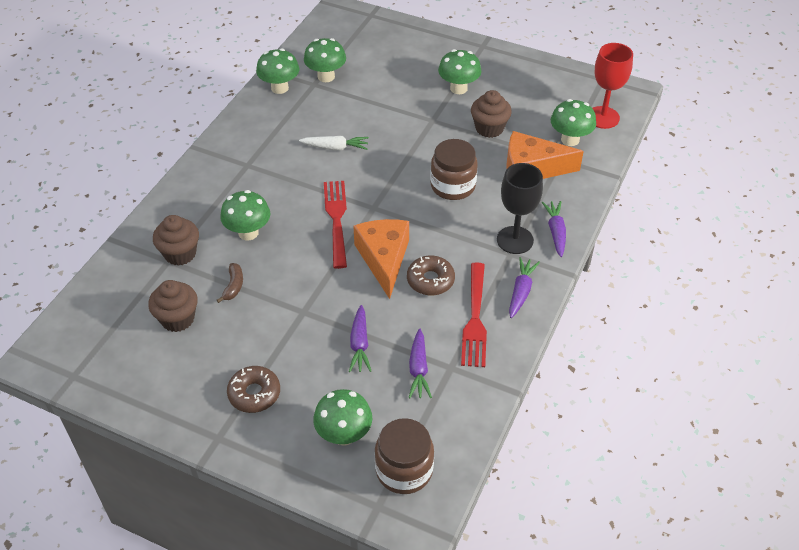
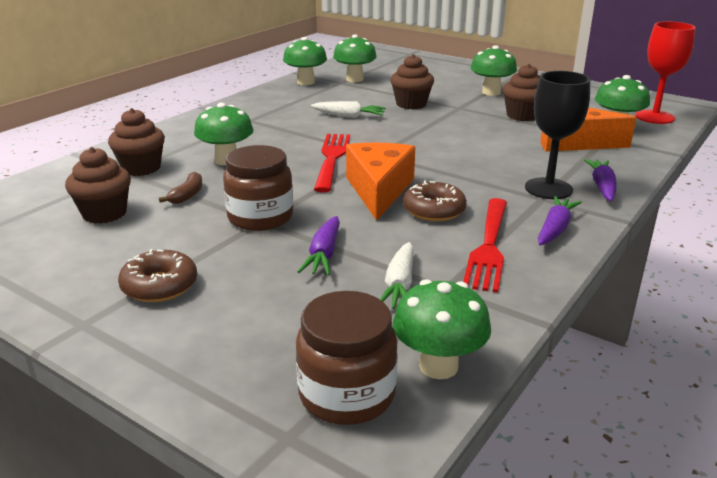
camera: 10 degrees right, 20 degrees down
(344, 435) = (266, 341): green mushroom -> green mushroom (438, 366)
(388, 119) = (411, 104): none -> brown cupcake
(418, 369) = (399, 285): purple carrot -> white carrot
(453, 186) = (475, 147): brown jar -> brown jar (260, 217)

